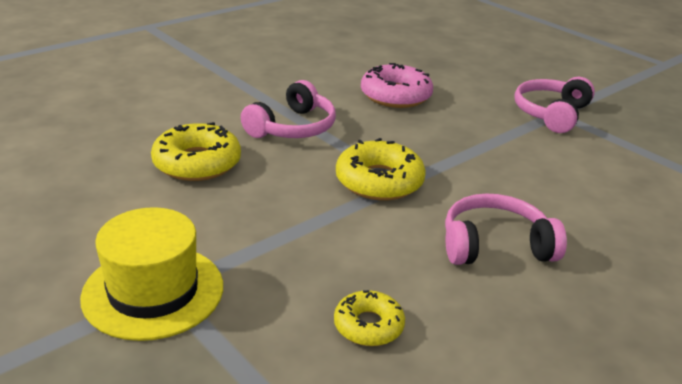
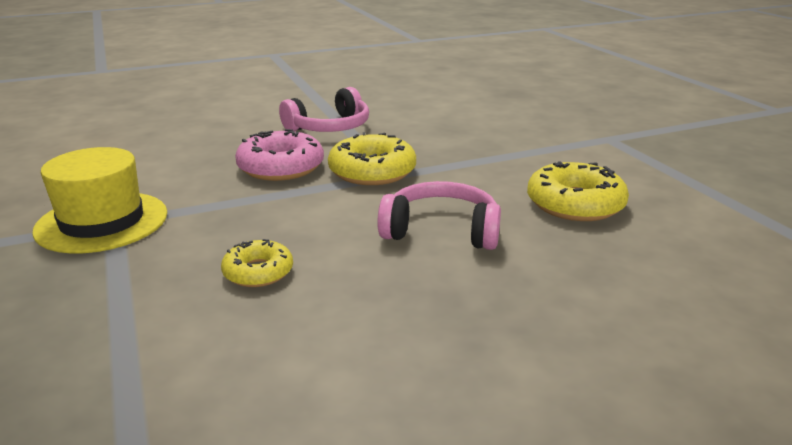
camera: 20 degrees right, 5 degrees down
(197, 163) = (223, 143): yellow donut -> yellow donut (575, 204)
(395, 95) = (449, 113): pink donut -> pink donut (281, 167)
(551, 114) = (601, 138): pink headphones -> none

